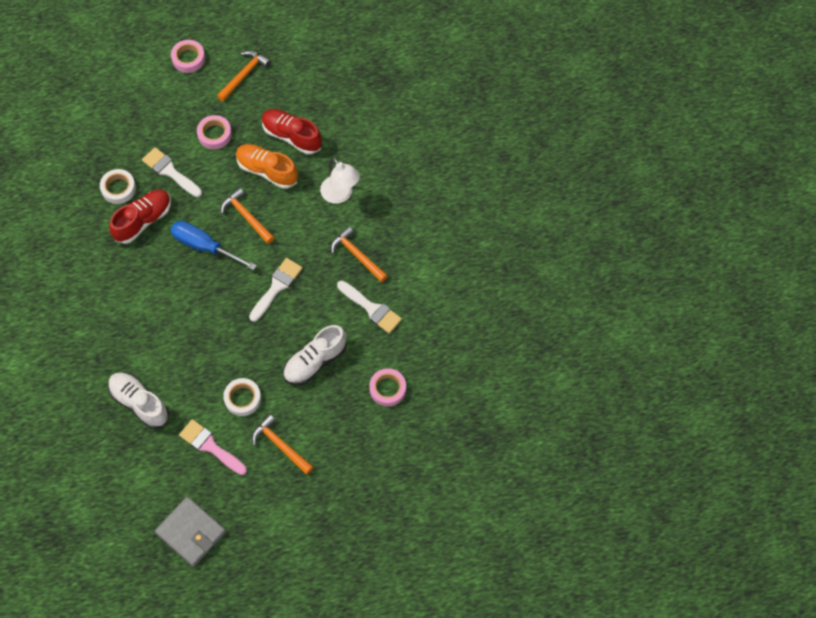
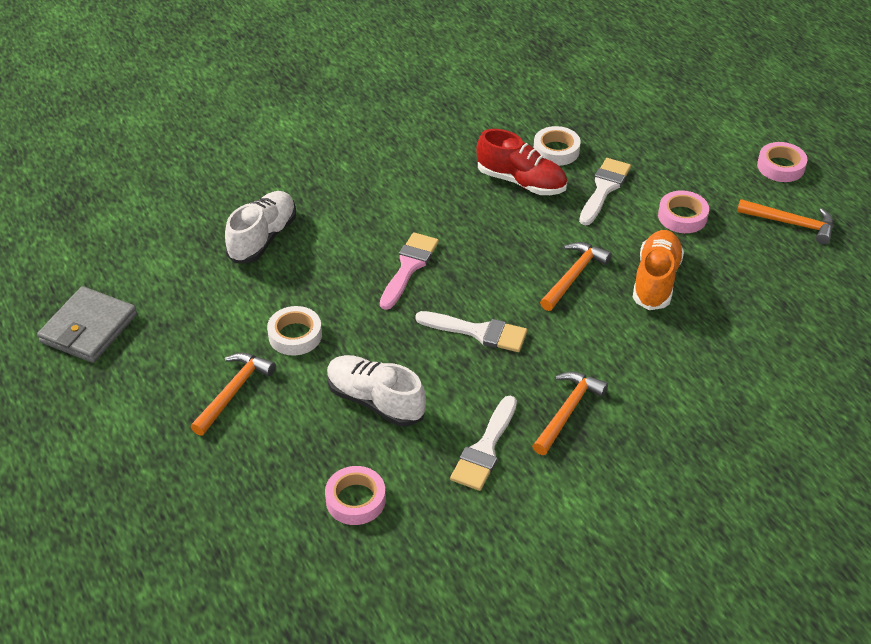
camera: 75 degrees right, 20 degrees down
(204, 246) = (510, 245): blue screwdriver -> none
(210, 446) = (216, 319): pink brush -> pink brush (408, 267)
(291, 136) = (725, 293): red shoe -> none
(340, 195) = (659, 369): white lamp -> none

